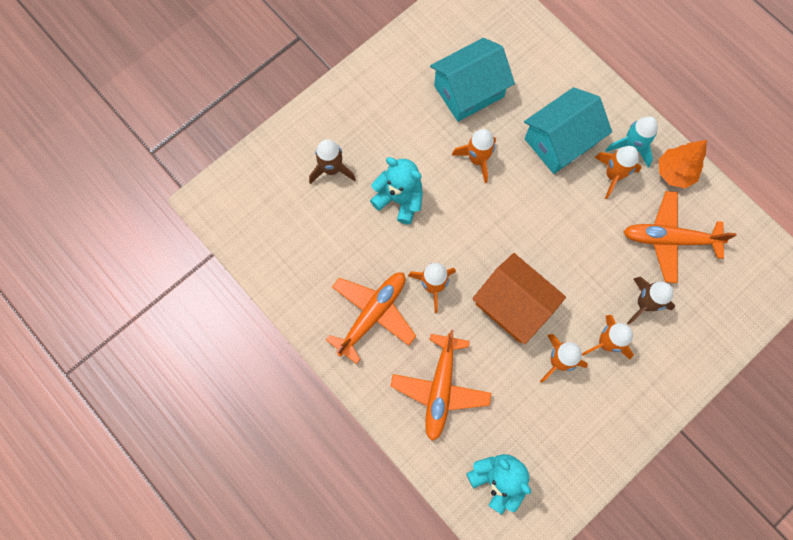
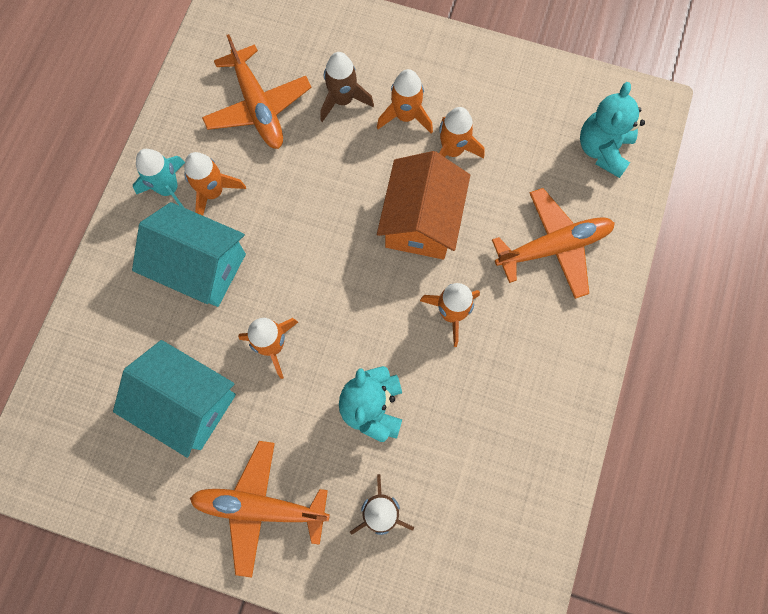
camera: 120 degrees left, 0 degrees up
(373, 314) = (522, 359): orange plane -> orange plane (260, 507)
(674, 173) = (177, 134): orange tree -> none

